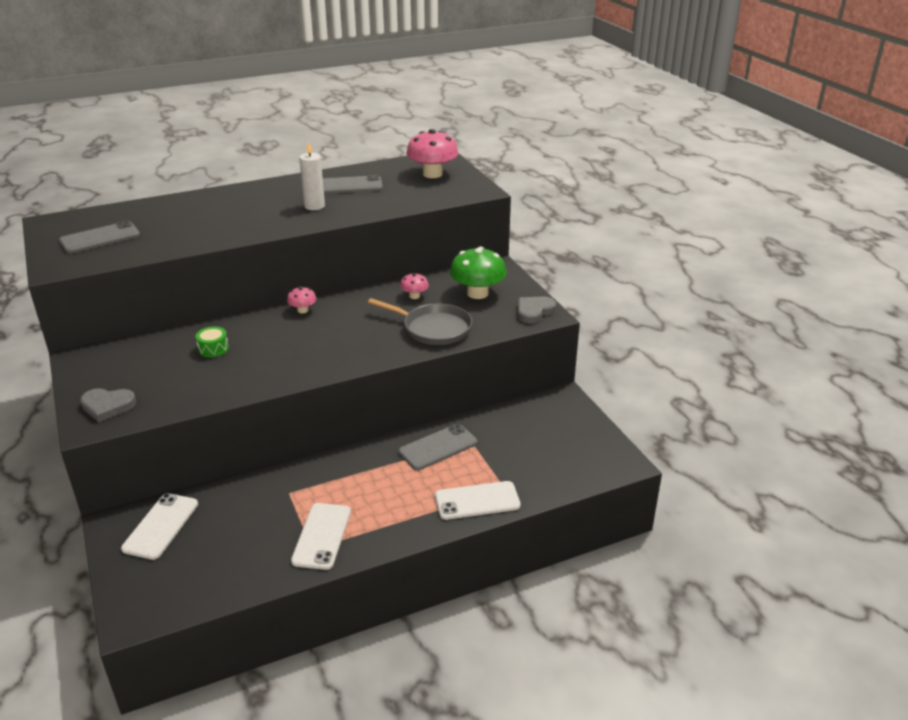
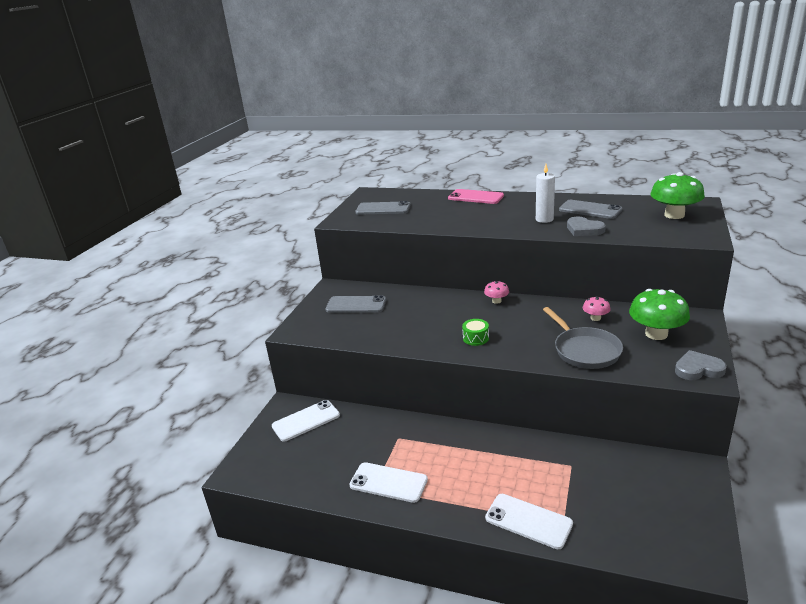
camera: 45 degrees right, 5 degrees down
(107, 406) = (314, 323): grey heart -> grey heart (584, 229)
(206, 198) = (475, 197): none -> pink phone
(213, 349) = (410, 308): green drum -> green drum (475, 338)
(322, 536) = (388, 482): white phone -> white phone turned 60 degrees clockwise
(432, 174) = (674, 215): pink mushroom -> green mushroom
(438, 447) = (538, 457): grey phone -> grey phone (356, 305)

